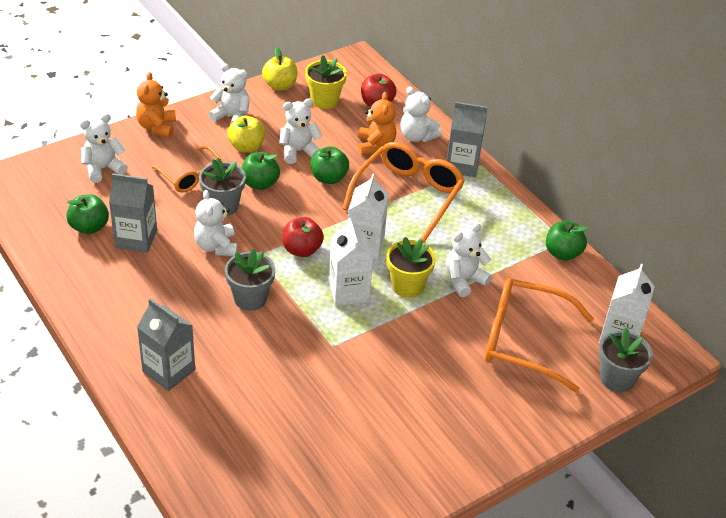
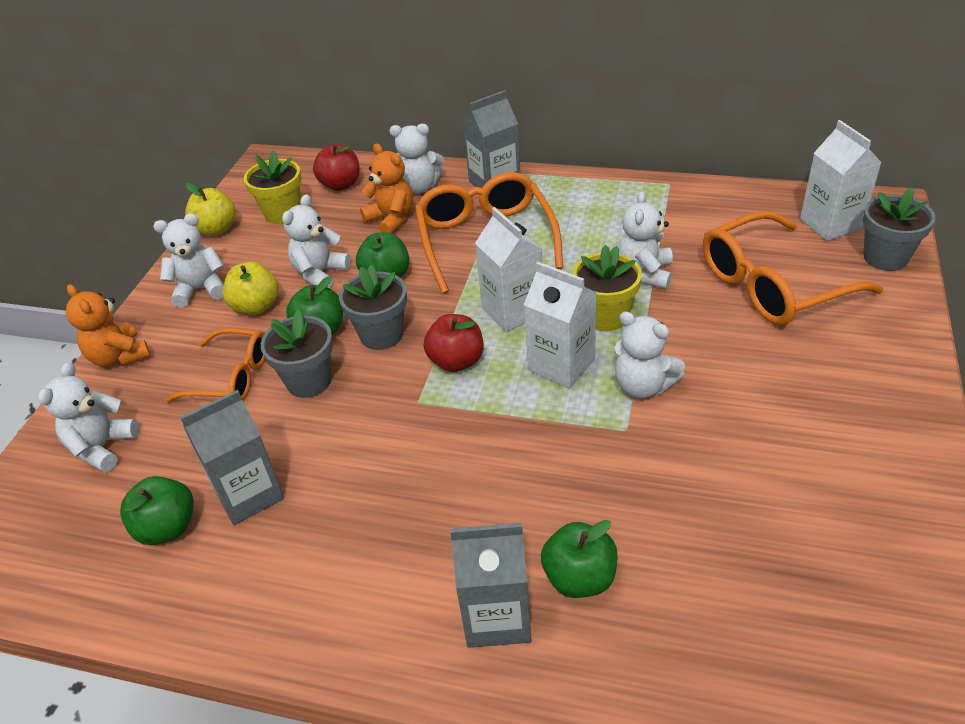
camera: 35 degrees left, 0 degrees up
(216, 246) = (359, 428): white teddy bear -> white teddy bear (643, 386)
(250, 298) = (473, 452): grey flower pot -> grey flower pot (381, 335)
(562, 253) = (684, 194): green apple -> green apple (579, 578)

